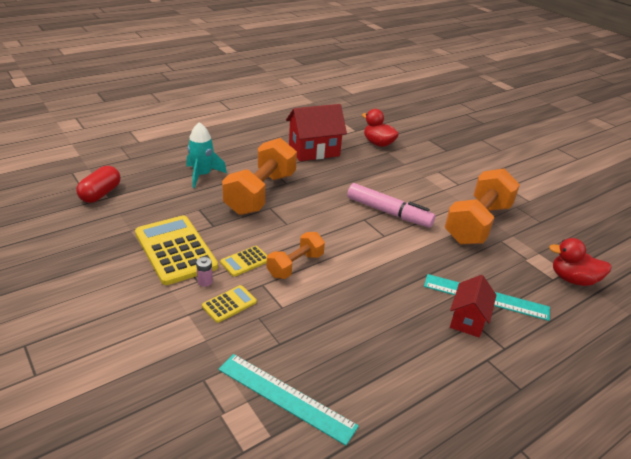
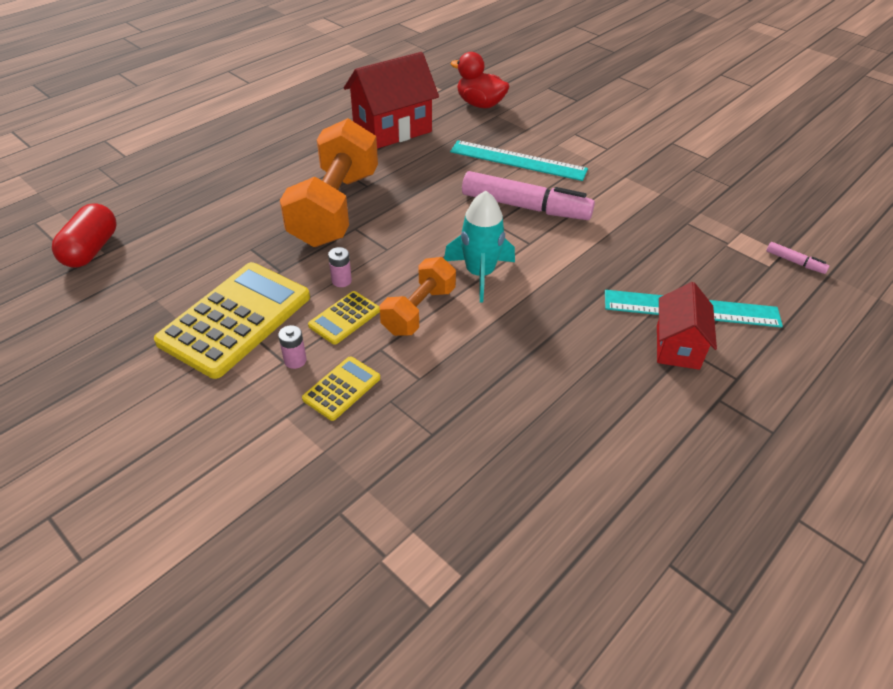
camera: 10 degrees left, 10 degrees up
(175, 250) = (235, 319): yellow calculator -> yellow calculator turned 75 degrees clockwise
(202, 175) = (239, 194): turquoise rocket -> turquoise rocket (479, 274)
(250, 238) = (341, 281): none -> pink battery
(286, 397) = (465, 513): turquoise ruler -> turquoise ruler (518, 160)
(477, 223) = (649, 203): orange dumbbell -> none
(572, 279) = (794, 262): red duck -> pink marker

